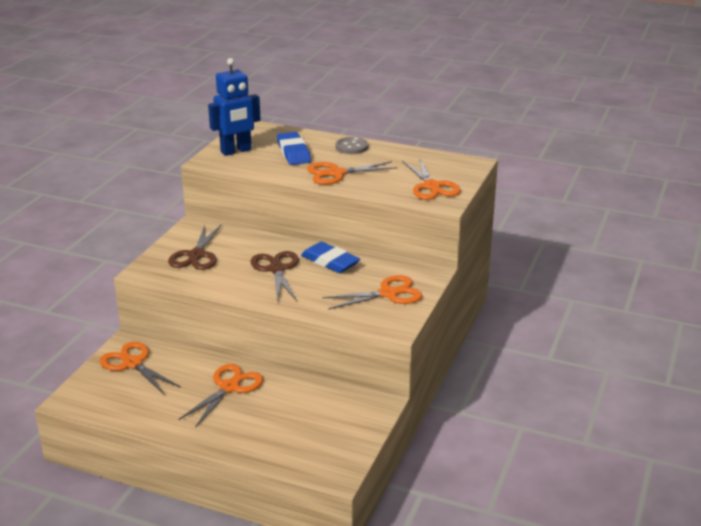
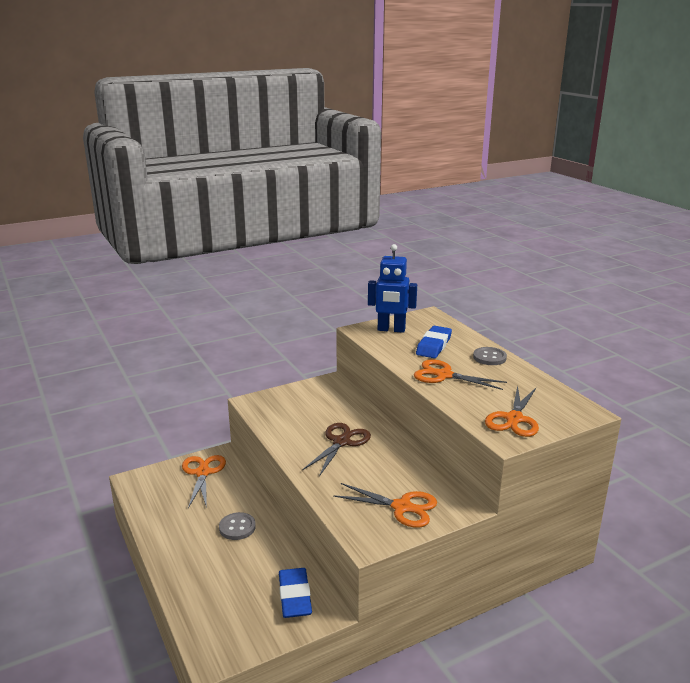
camera: 40 degrees right, 5 degrees down
(196, 255) = (300, 405): brown scissors -> none
(229, 387) = (237, 527): orange scissors -> grey button
(330, 261) = (391, 454): blue eraser -> blue eraser (295, 596)

